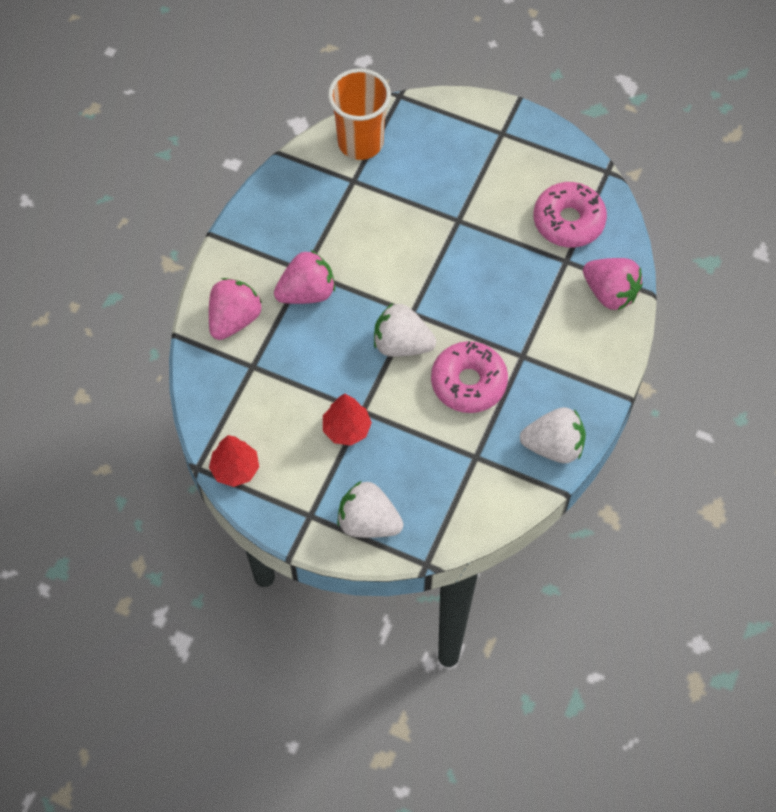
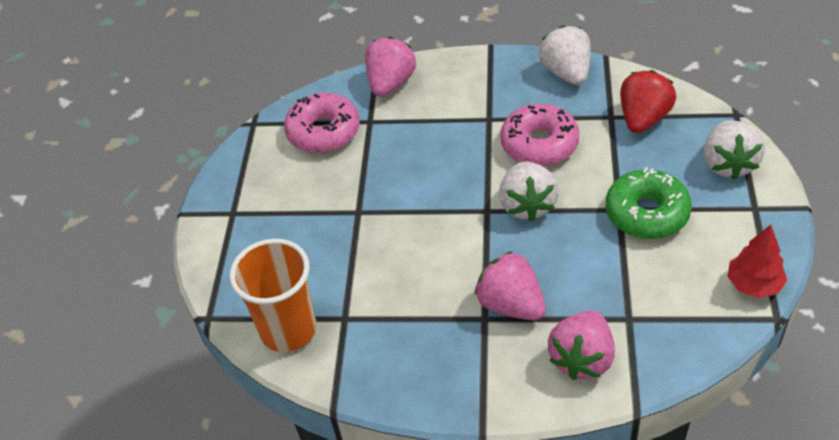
camera: 105 degrees left, 15 degrees down
(234, 319) = (582, 358): pink strawberry -> pink strawberry turned 75 degrees counterclockwise
(346, 429) = (647, 213): red tree -> green donut
(459, 482) = (643, 118): none -> red strawberry

